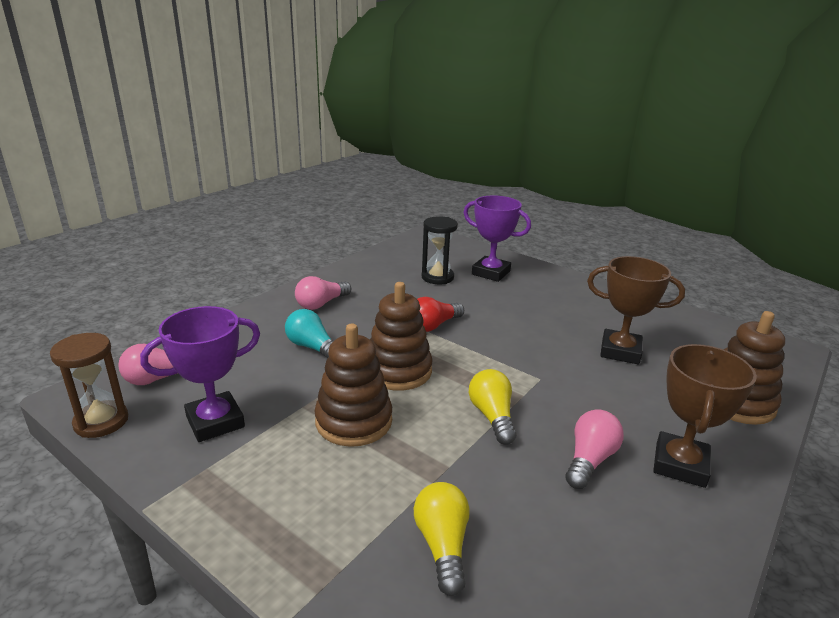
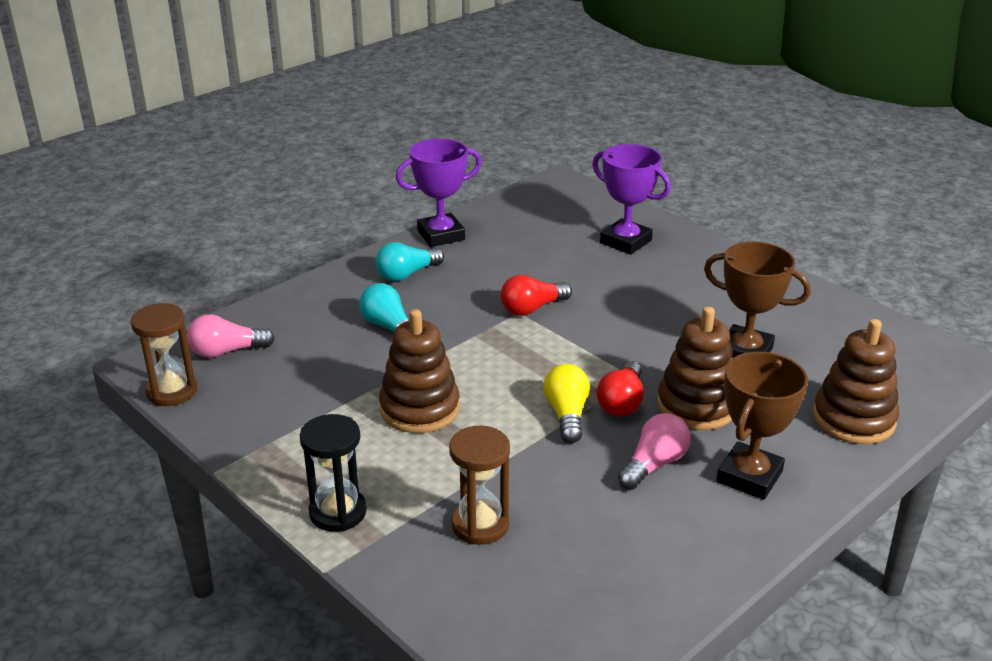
camera: 10 degrees right, 5 degrees up
(215, 422) = (281, 399): purple trophy -> purple trophy (441, 235)
(321, 304) = (407, 274): pink light bulb -> turquoise light bulb
(398, 371) = (478, 359): brown stacking toy -> brown stacking toy (696, 406)
(437, 277) = (555, 245): black hourglass -> black hourglass (338, 512)
(442, 545) = (480, 525): yellow light bulb -> brown hourglass
(536, 401) = (621, 402): none -> red light bulb

